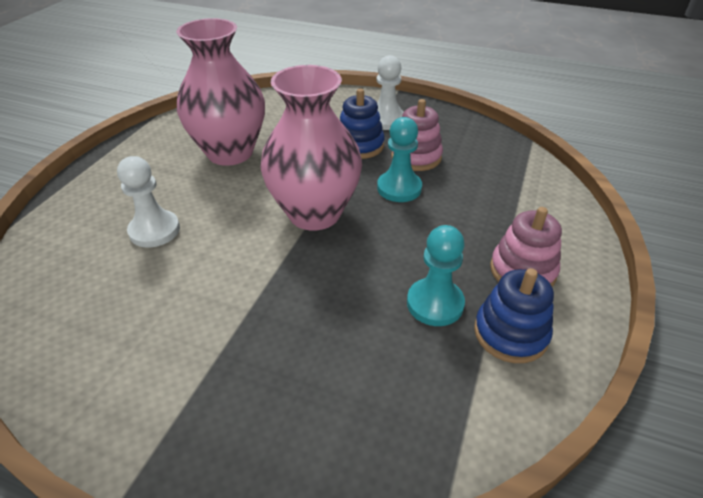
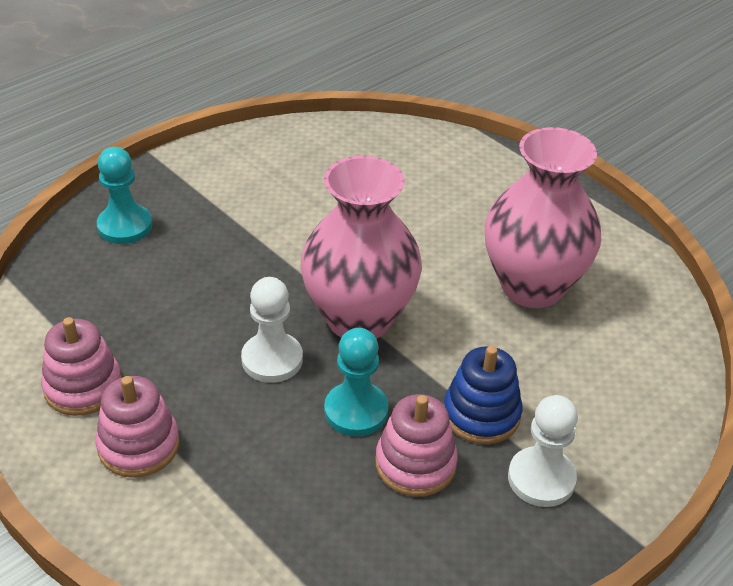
camera: 115 degrees right, 0 degrees up
(154, 230) = (409, 205): white pawn -> white pawn (272, 359)
(435, 303) = (160, 353): turquoise pawn -> turquoise pawn (125, 226)
(510, 333) = (83, 387): blue stacking toy -> pink stacking toy

